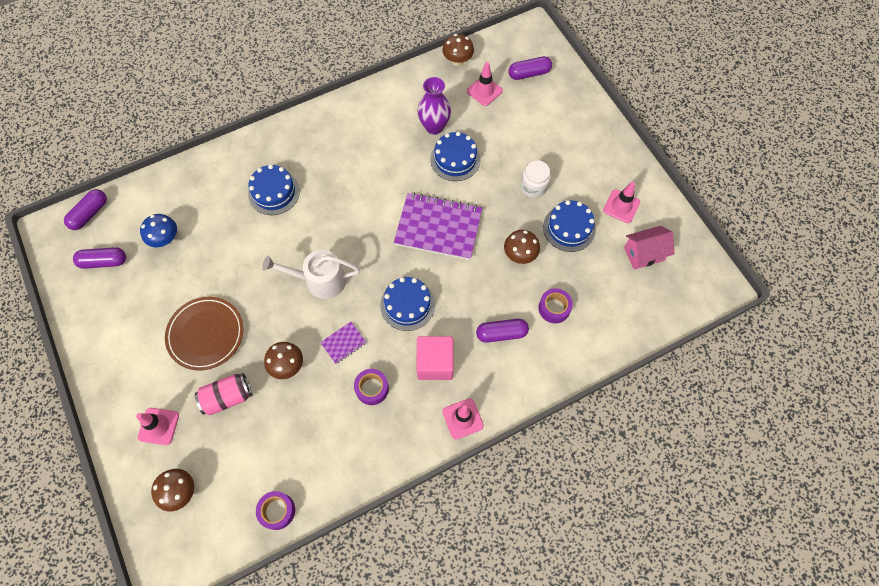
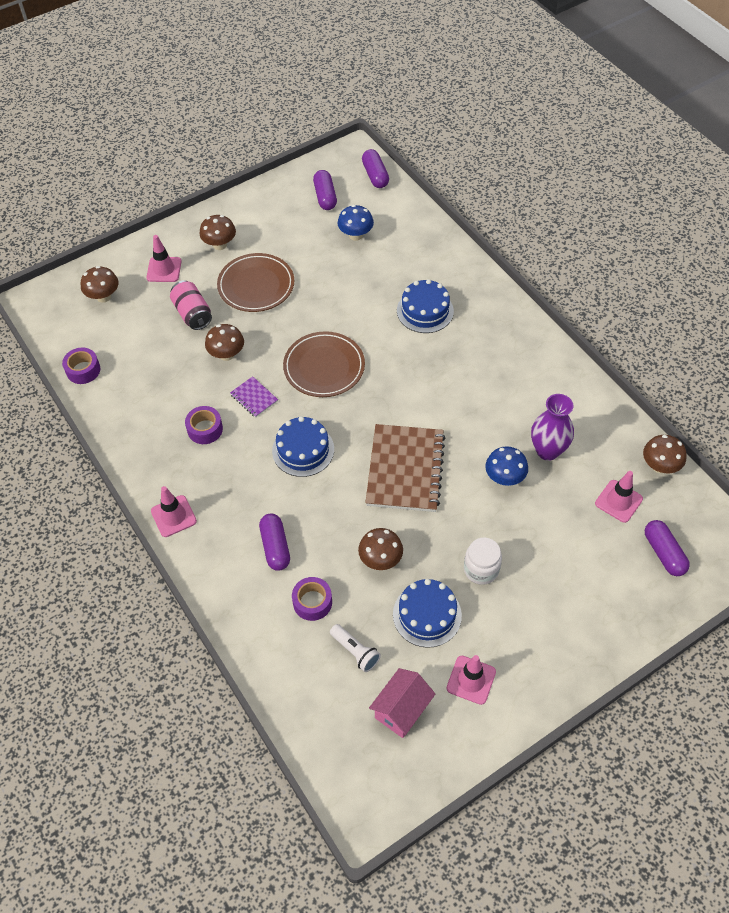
camera: 85 degrees right, 10 degrees down
(89, 214) = (375, 175): purple capsule -> purple capsule turned 45 degrees clockwise
(139, 367) = (220, 245): none -> brown mushroom
(320, 280) = (324, 367): white watering can -> brown plate
(435, 363) = (236, 483): pink cube -> none
(438, 227) = (405, 469): purple notebook -> brown notebook
(455, 159) = (504, 478): blue cake -> blue mushroom
(597, 281) = (355, 651): none -> white flashlight
(644, 254) = (401, 710): pink house -> pink house turned 60 degrees clockwise

